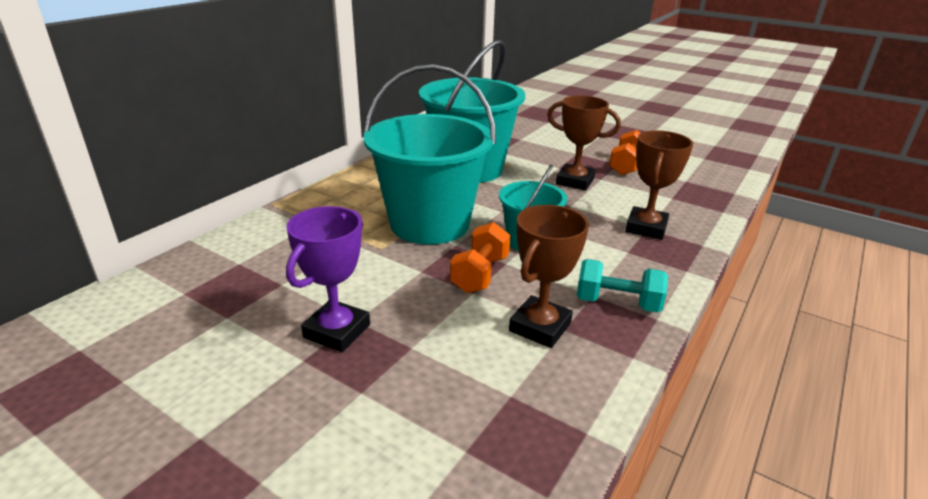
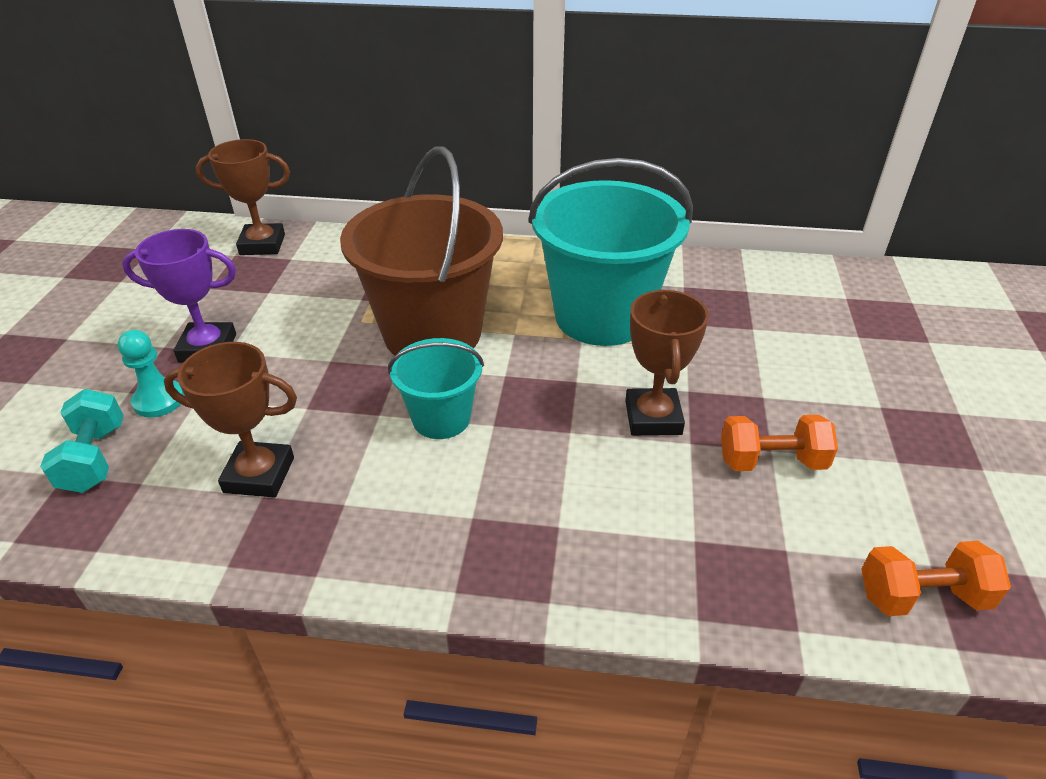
camera: 65 degrees right, 10 degrees up
(394, 372) = (159, 400): none -> turquoise pawn
(429, 224) = (432, 333): turquoise bucket -> brown bucket
(480, 274) = (344, 402): orange dumbbell -> orange dumbbell (922, 596)
(617, 303) = (334, 530): turquoise dumbbell -> turquoise dumbbell (95, 458)
(646, 228) = (558, 525): brown trophy -> brown trophy (262, 245)

